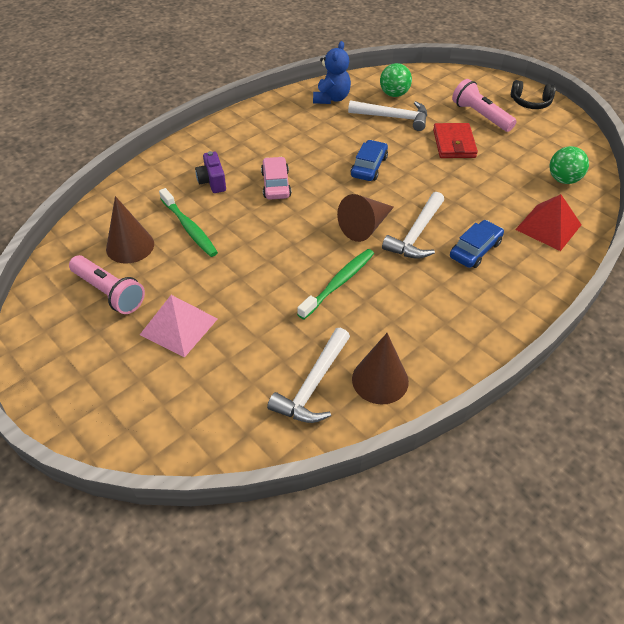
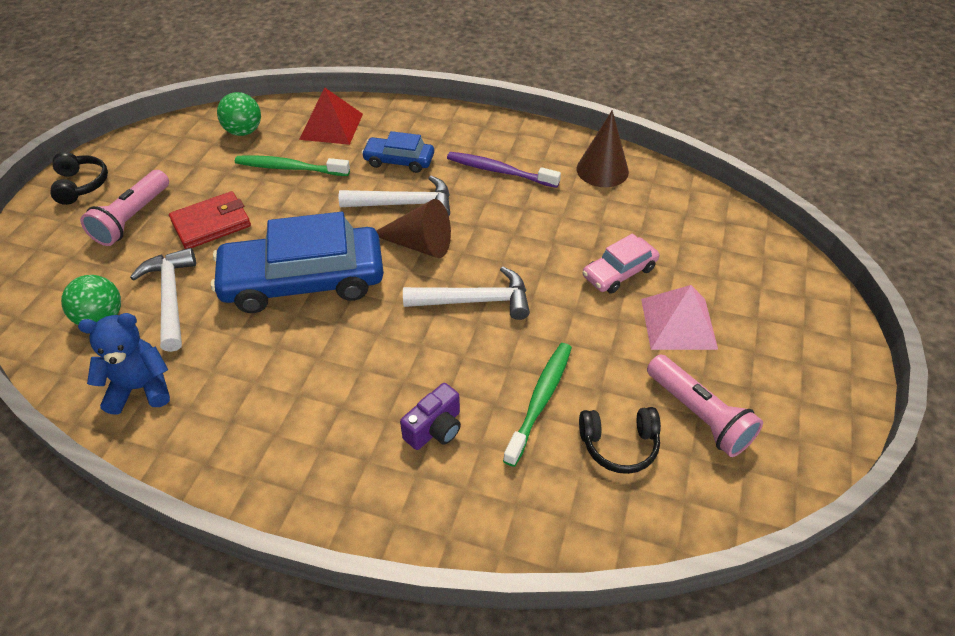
camera: 120 degrees left, 0 degrees up
(109, 292) = (698, 415): pink flashlight -> pink flashlight turned 135 degrees clockwise
(130, 246) = (619, 444): brown cone -> black headphones
(276, 184) = (396, 355): pink car -> pink car (619, 272)
(313, 385) = (645, 203): white hammer -> white hammer (475, 300)
(339, 283) = (518, 233): green toothbrush -> green toothbrush (289, 168)
(369, 167) = (303, 281): blue car -> blue car, size x2.02
(423, 305) = (499, 171): none -> purple toothbrush

